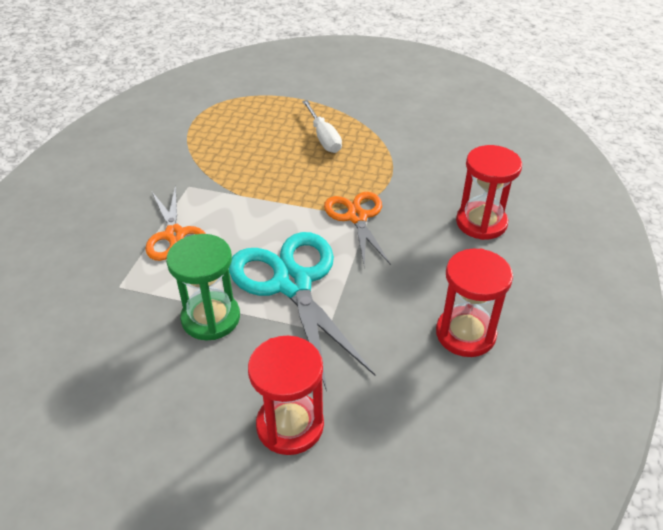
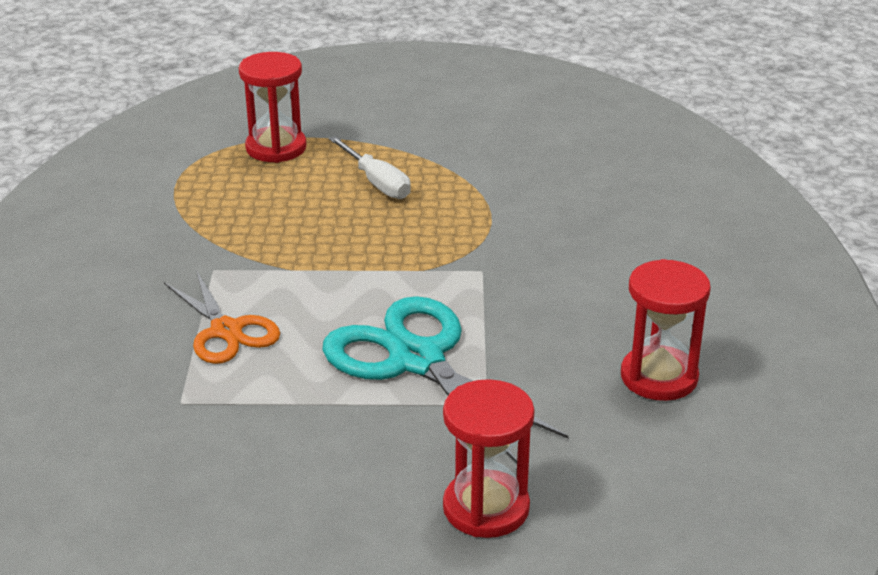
camera: 15 degrees left, 10 degrees down
(211, 318) = (327, 416): green hourglass -> none
(357, 217) = (467, 272): orange scissors -> none
(481, 223) = (631, 254): red hourglass -> red hourglass (276, 148)

